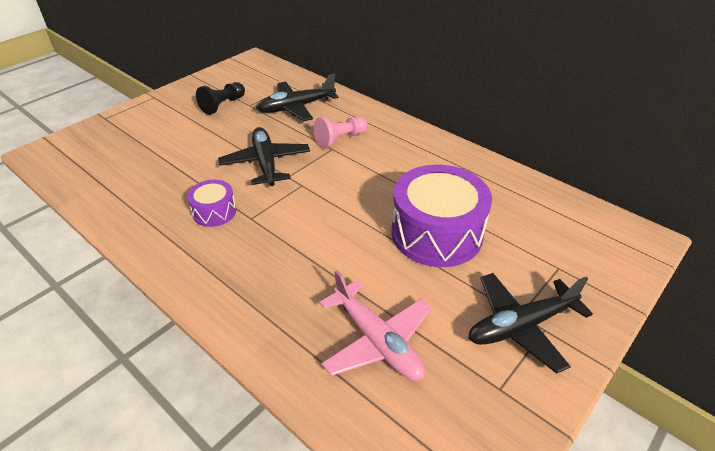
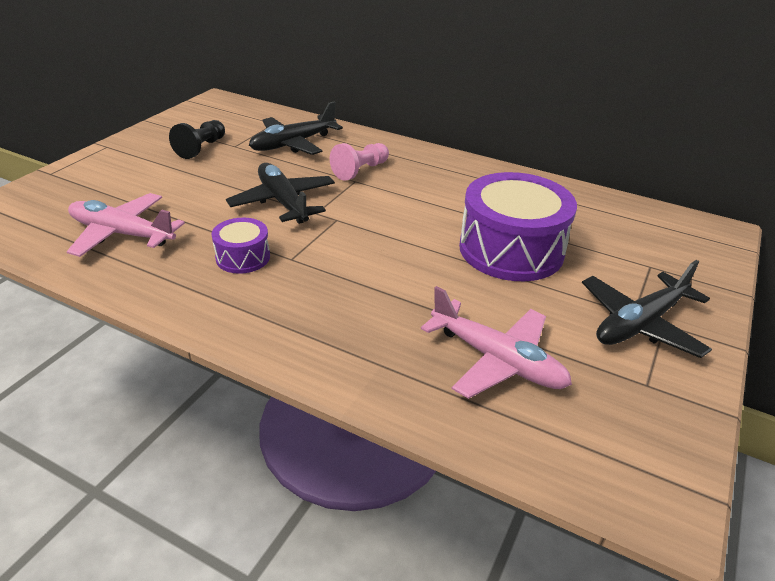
camera: 15 degrees left, 5 degrees down
(134, 179) = (122, 234): none -> pink plane

